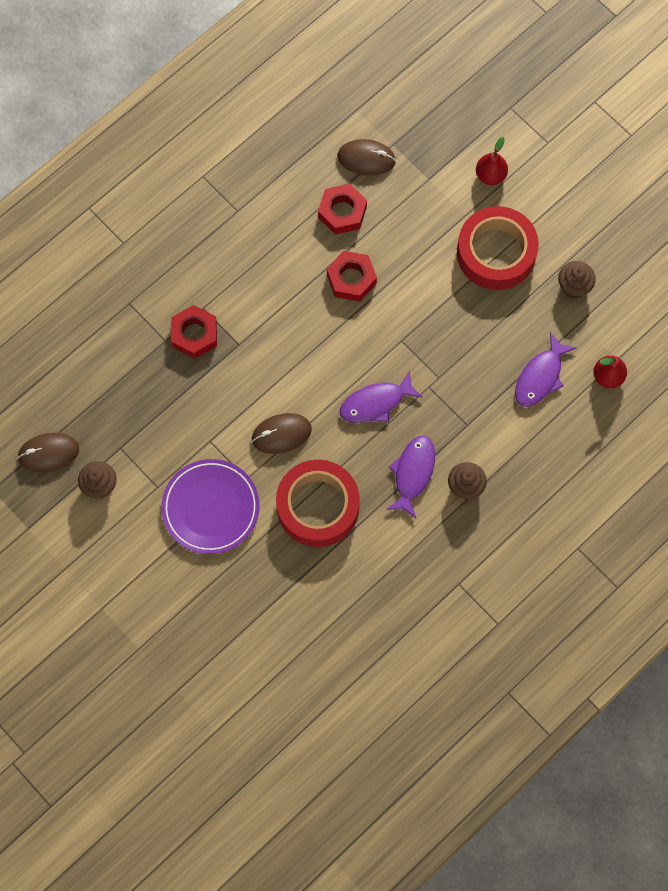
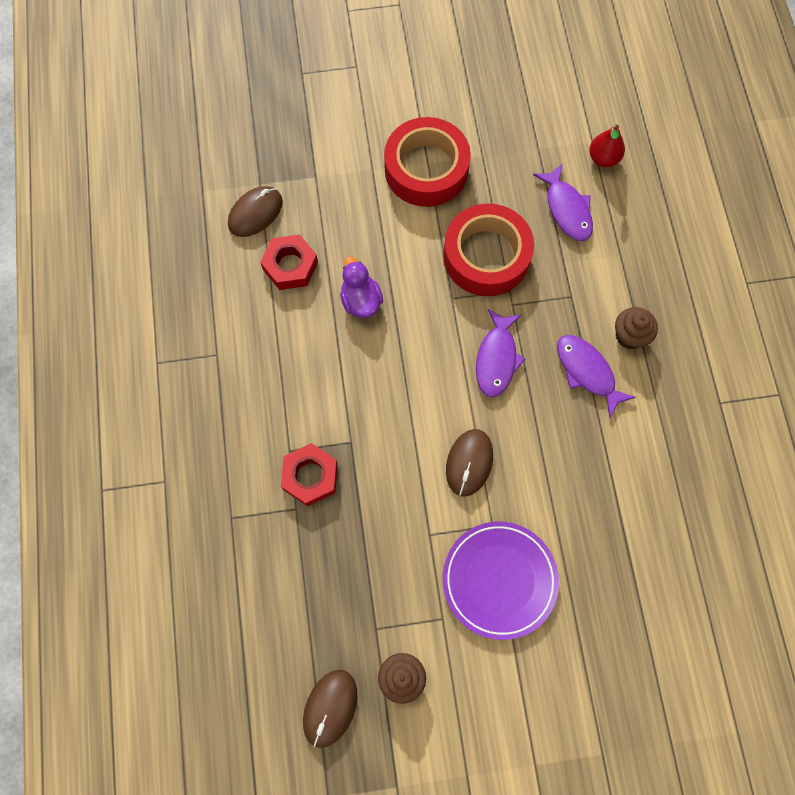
camera: 55 degrees left, 0 degrees up
(318, 506) = (564, 477): red tape -> red tape (486, 256)
(351, 279) = (361, 301): red nut -> purple duck
(490, 175) = (351, 127): red pear -> none
(574, 286) = (502, 131): brown cupcake -> none

